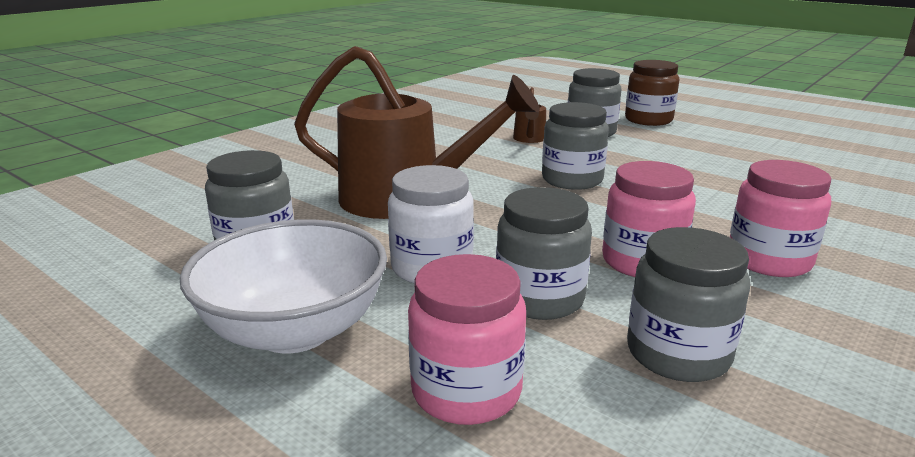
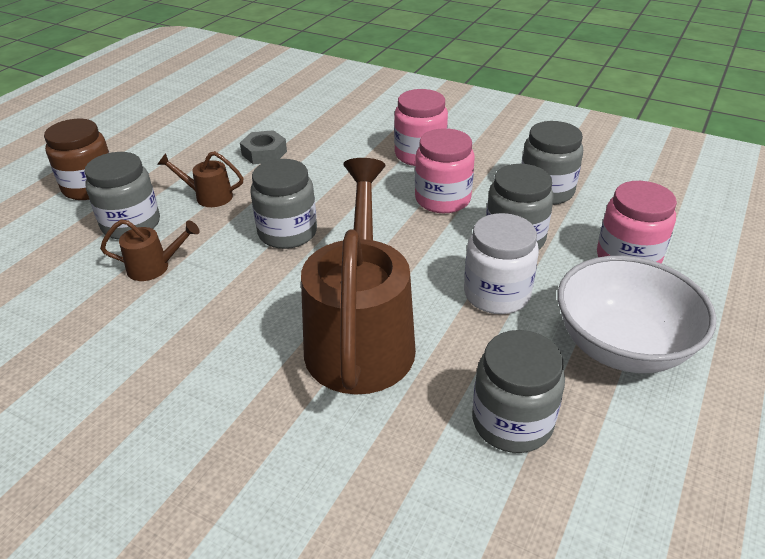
camera: 100 degrees left, 15 degrees up
(637, 153) = (208, 196): none -> brown watering can
(734, 174) = (264, 153): none -> grey nut

